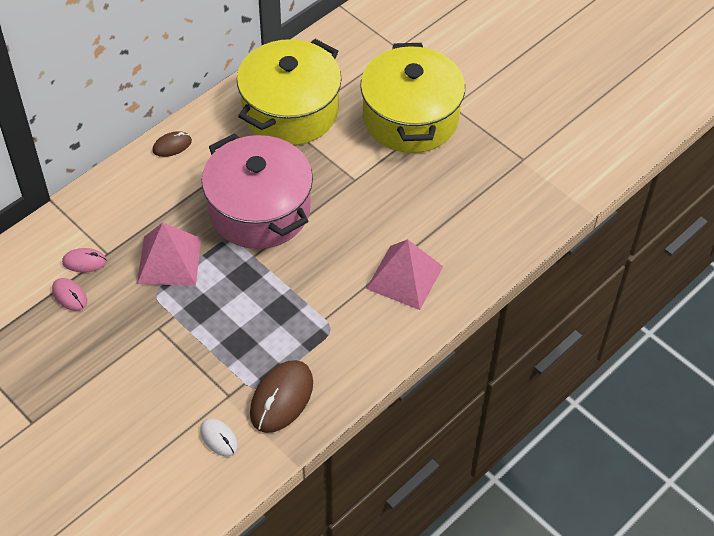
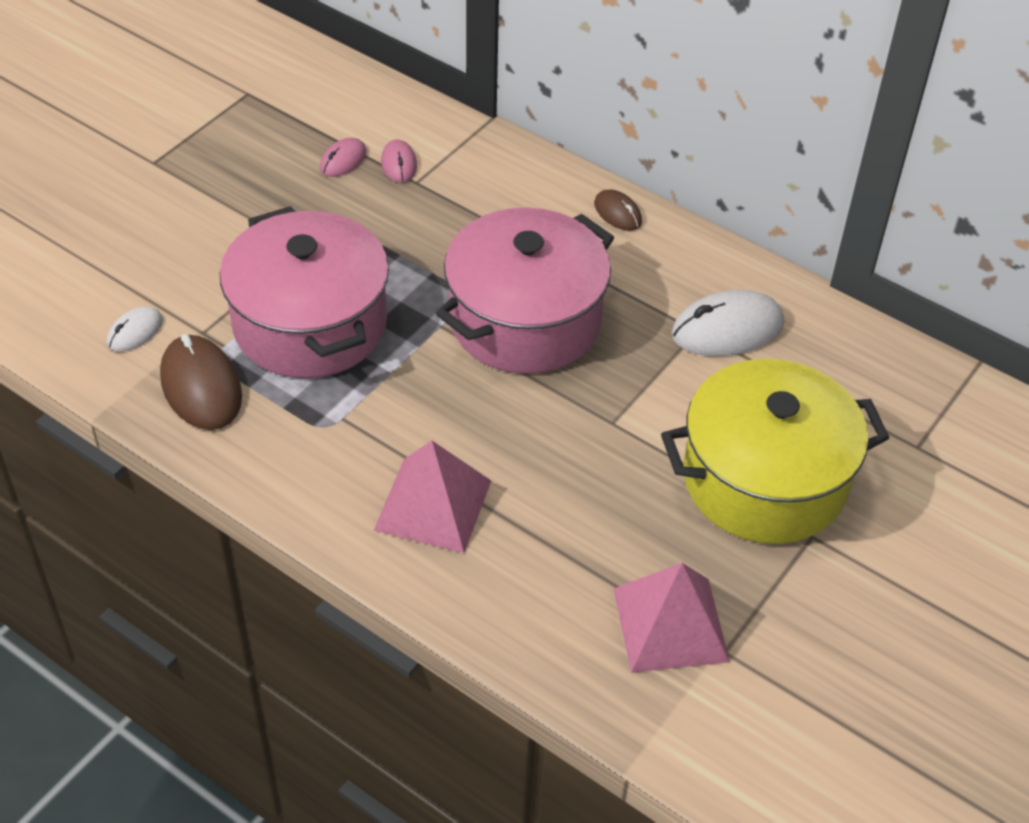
camera: 80 degrees right, 5 degrees down
(169, 261) = (415, 241): pink pyramid -> pink pyramid (670, 624)
(236, 329) = (310, 324): none -> pink pot
(281, 398) = (201, 387): brown mouse -> brown mouse turned 45 degrees clockwise
(290, 111) = (727, 329): yellow pot -> white mouse

